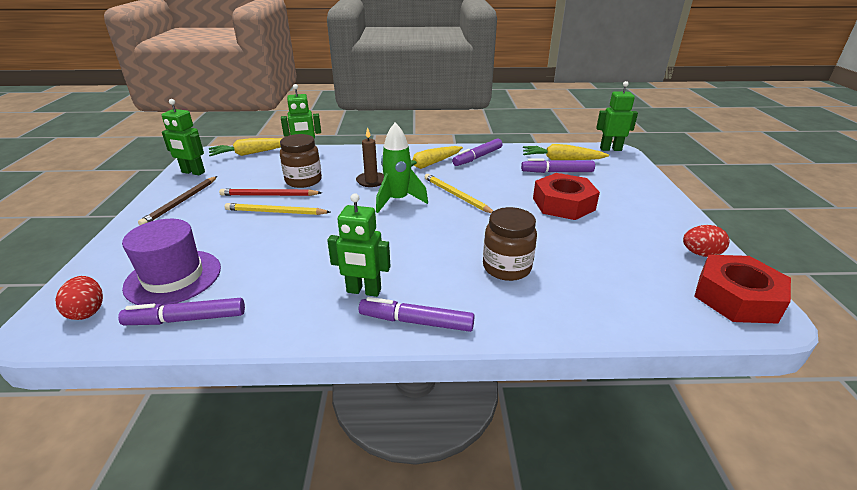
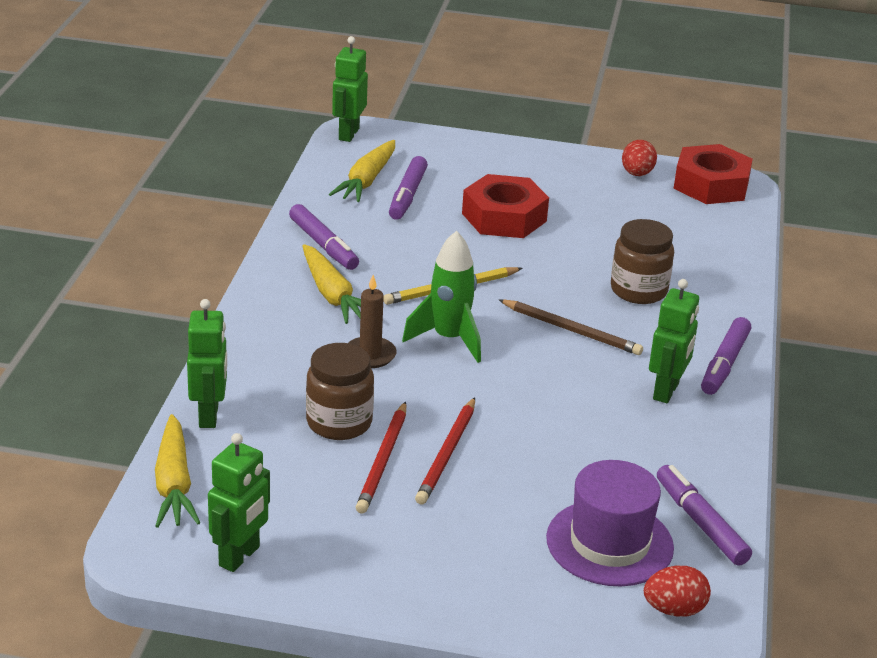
camera: 80 degrees left, 0 degrees up
(181, 202) = (373, 559): brown pencil -> brown pencil (571, 330)
(186, 319) = (700, 523): purple marker -> purple marker turned 150 degrees clockwise
(275, 212) = (447, 454): yellow pencil -> red pencil

